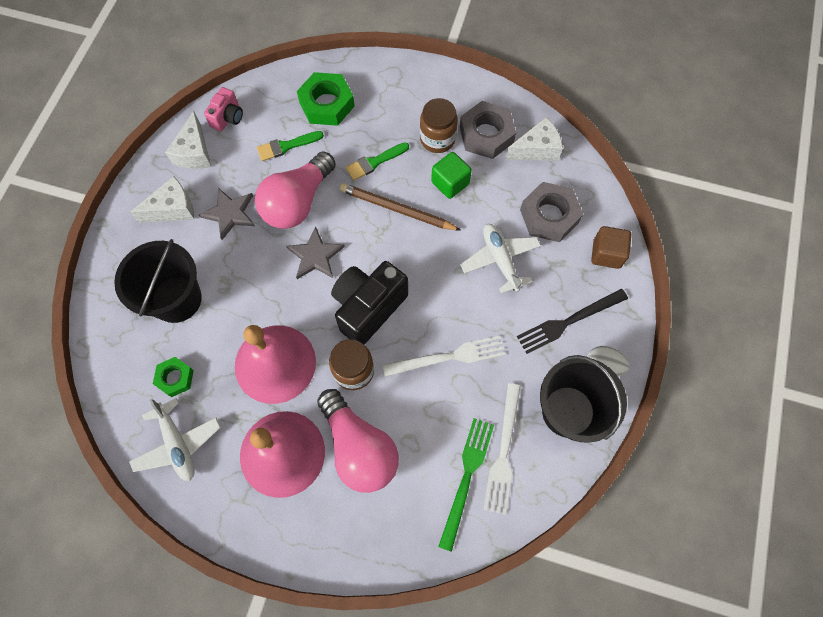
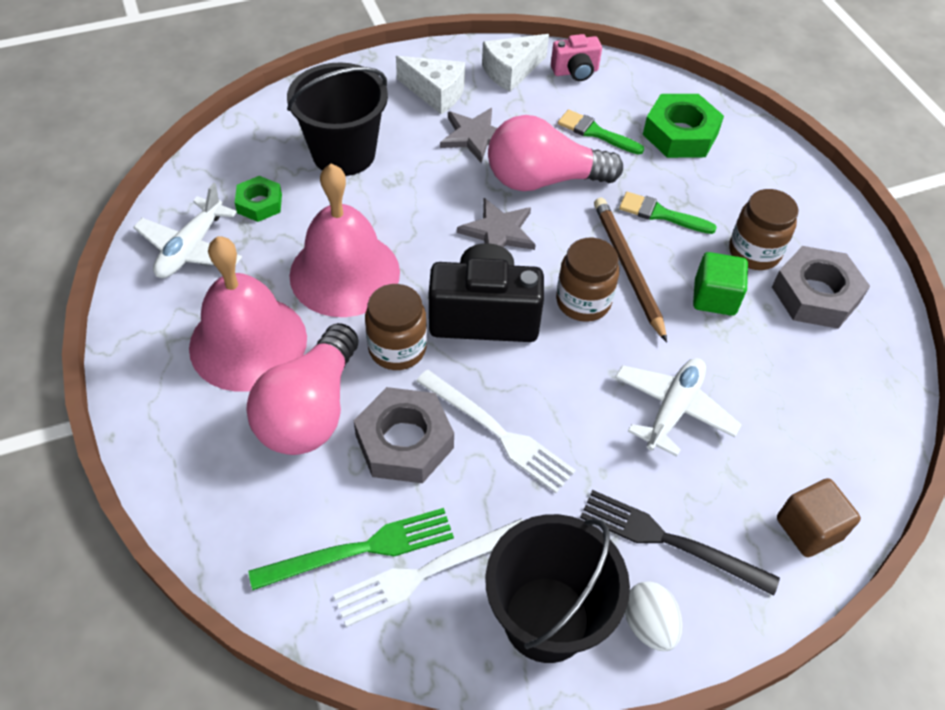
camera: 50 degrees right, 15 degrees down
(400, 249) = (583, 301): none -> brown jar
(536, 149) = (858, 357): white cheese -> none
(549, 216) = (787, 427): grey nut -> grey nut (404, 441)

